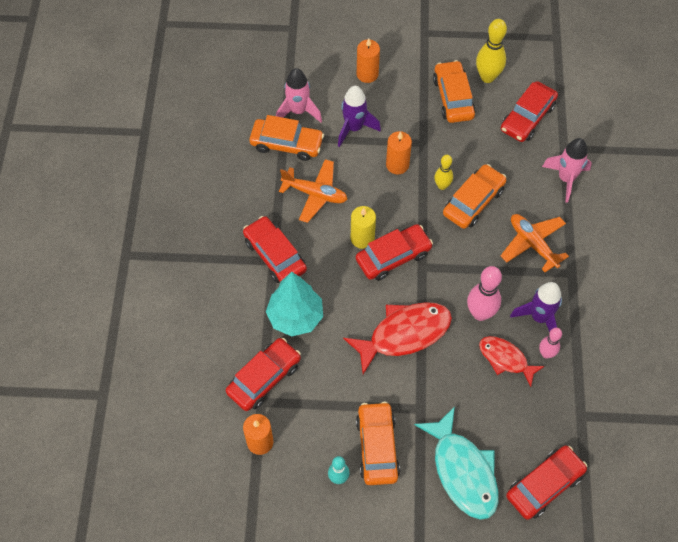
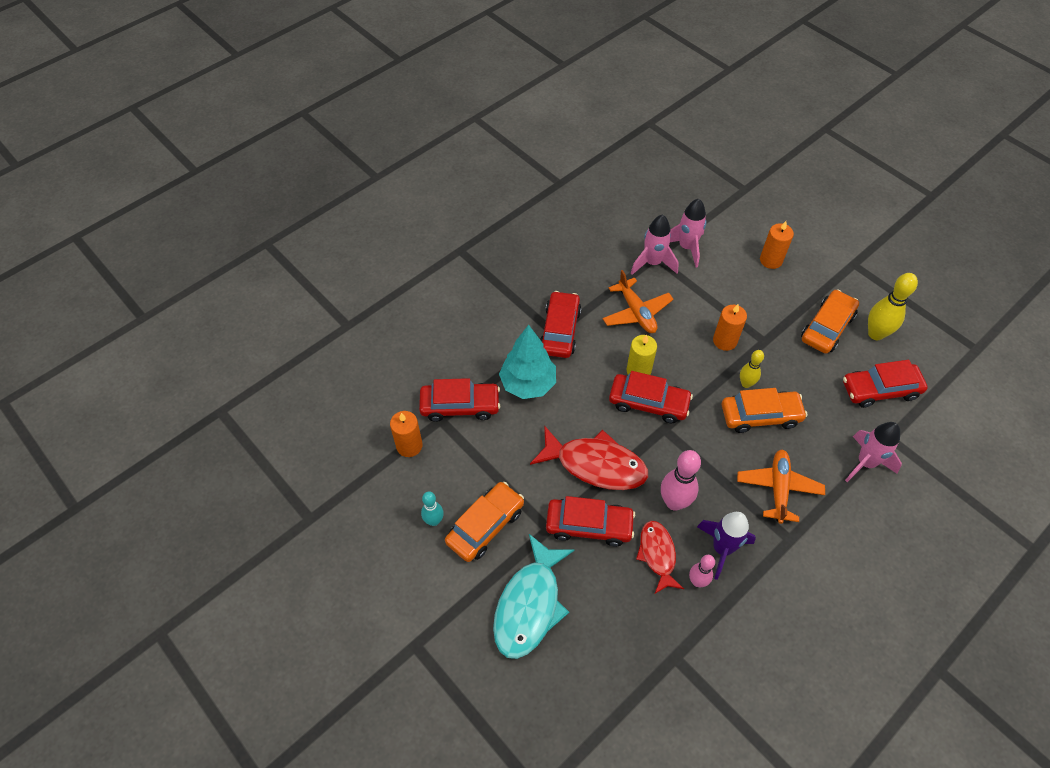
camera: 45 degrees right, 5 degrees down
(286, 144) = (652, 263): orange car -> pink rocket
(354, 128) = (718, 290): purple rocket -> none
(544, 485) = (583, 680): red car -> red car (589, 526)

